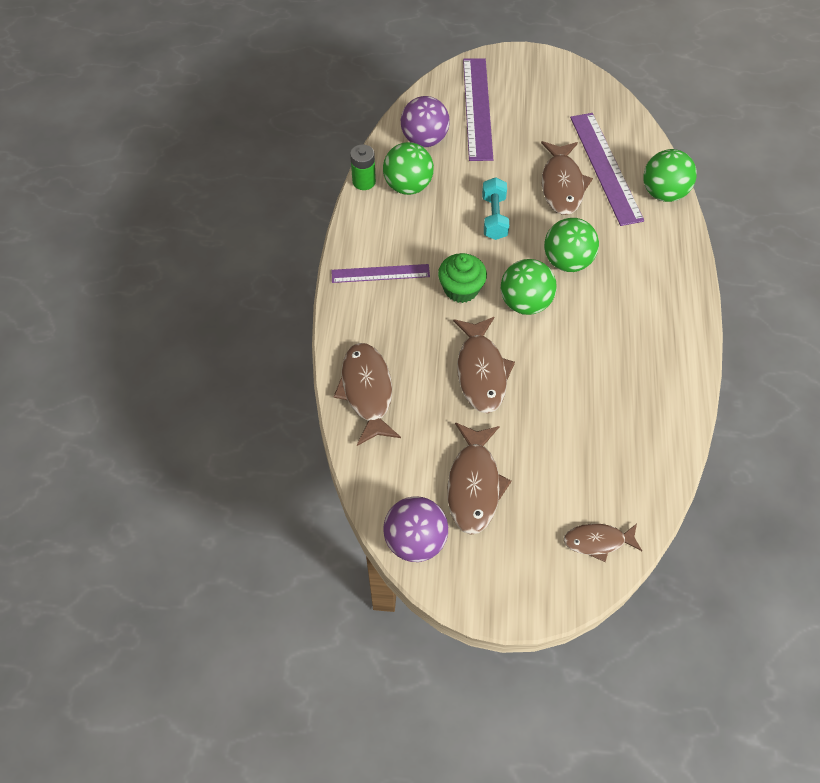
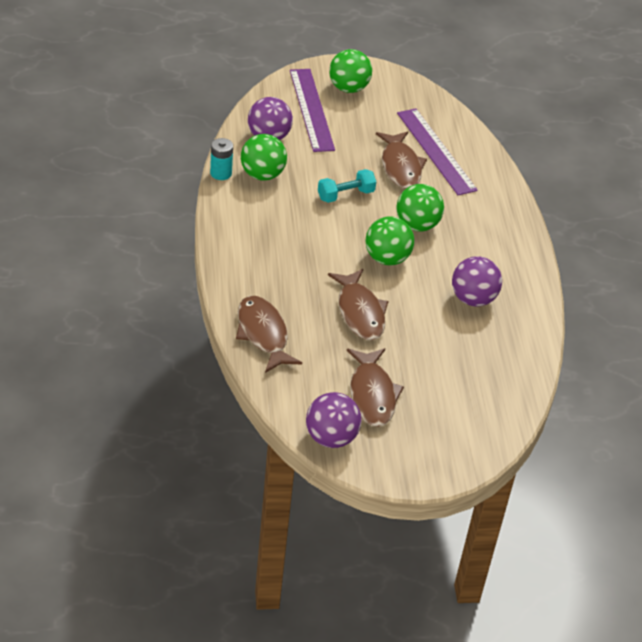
camera: 15 degrees left, 15 degrees down
(364, 181) = (221, 173): green battery -> turquoise battery
(380, 274) = (253, 244): purple ruler -> none
(461, 289) = (328, 252): green cupcake -> none
(494, 217) = (345, 195): turquoise dumbbell -> turquoise dumbbell turned 75 degrees clockwise
(597, 541) = (483, 425): brown fish -> none
(614, 364) = (473, 299): none -> purple ball
(663, 193) = (490, 168): green ball -> green ball (348, 88)

